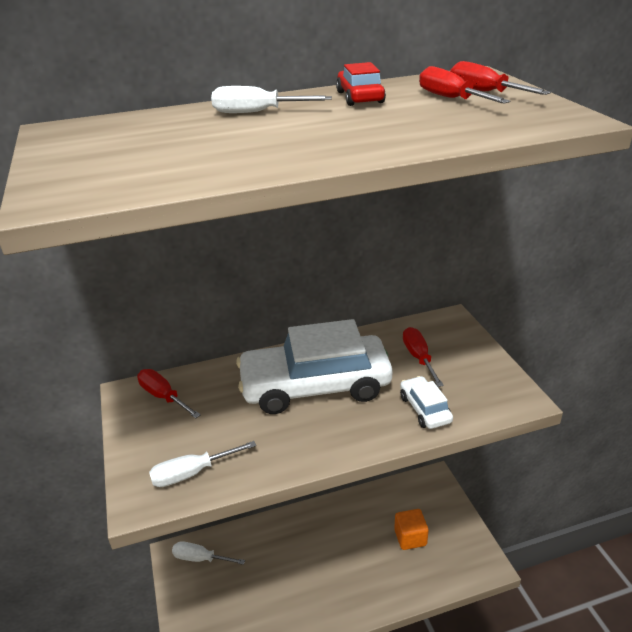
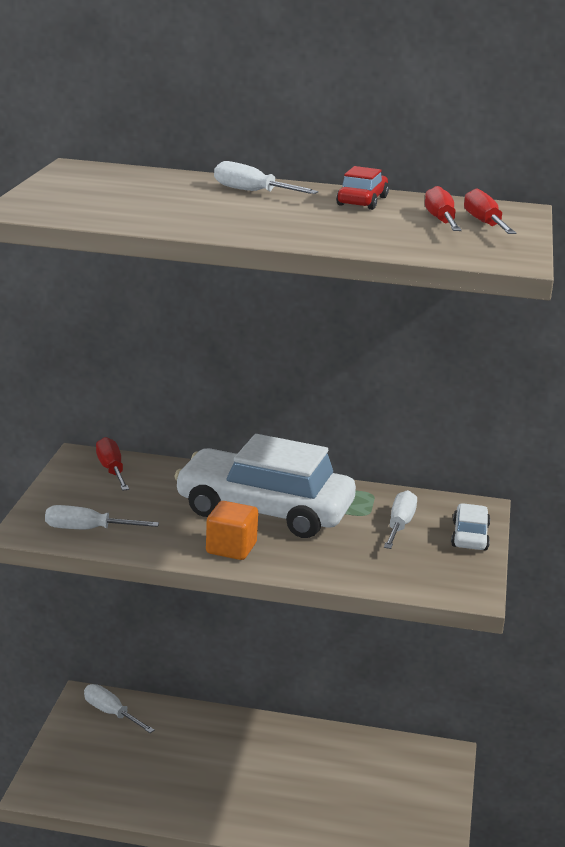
camera: 25 degrees right, 10 degrees down
(410, 537) = (362, 793): orange cube -> orange cube (231, 548)
(419, 358) = (399, 525): red screwdriver -> white screwdriver
(425, 409) = (356, 564): white car -> white car (470, 536)

